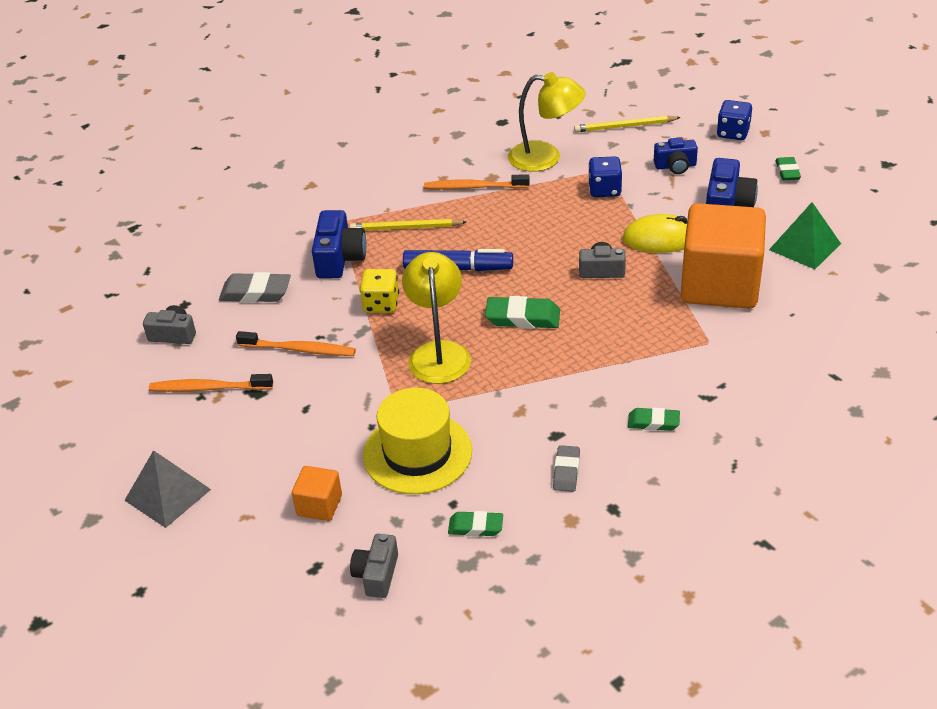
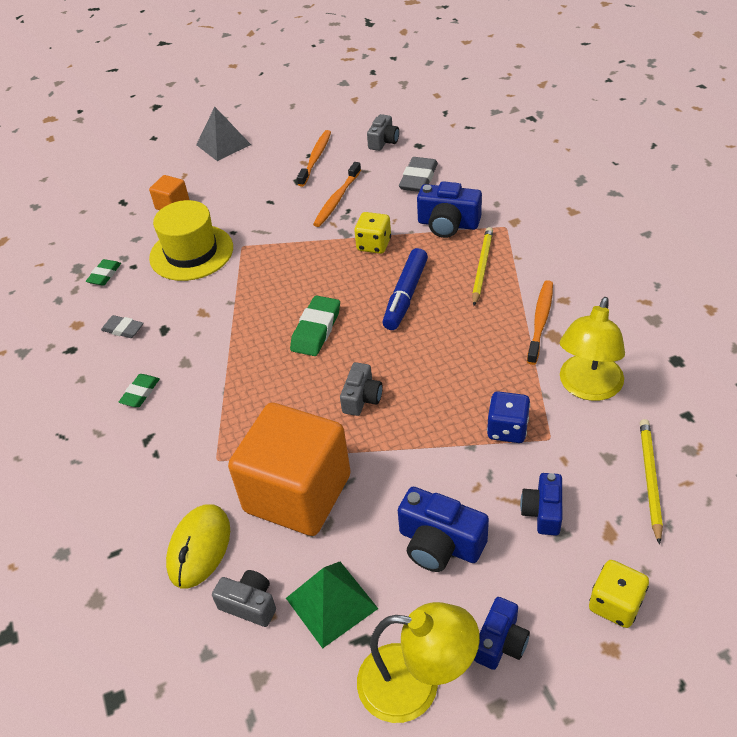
camera: 105 degrees right, 5 degrees up
(377, 575) = (98, 227): grey camera -> grey camera (249, 604)
(438, 353) = (295, 273): yellow lamp -> yellow lamp (416, 685)
(660, 239) = (397, 459): yellow mouse -> yellow mouse (199, 548)
(733, 133) = (615, 604): blue dice -> yellow dice
(787, 172) = (500, 642): green eraser -> blue camera

